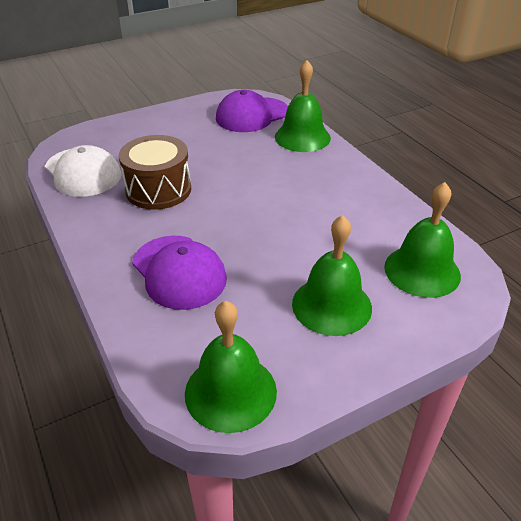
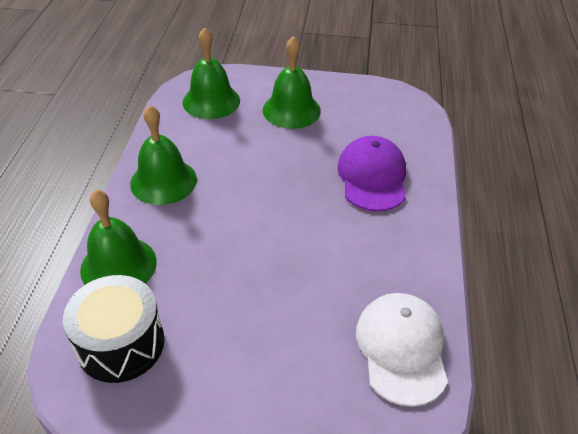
camera: 145 degrees left, 5 degrees up
(158, 190) = (333, 271): brown drum -> none
(230, 392) = (390, 100): green bell -> green bell (163, 181)
(252, 115) = (121, 343): purple cap -> black drum

